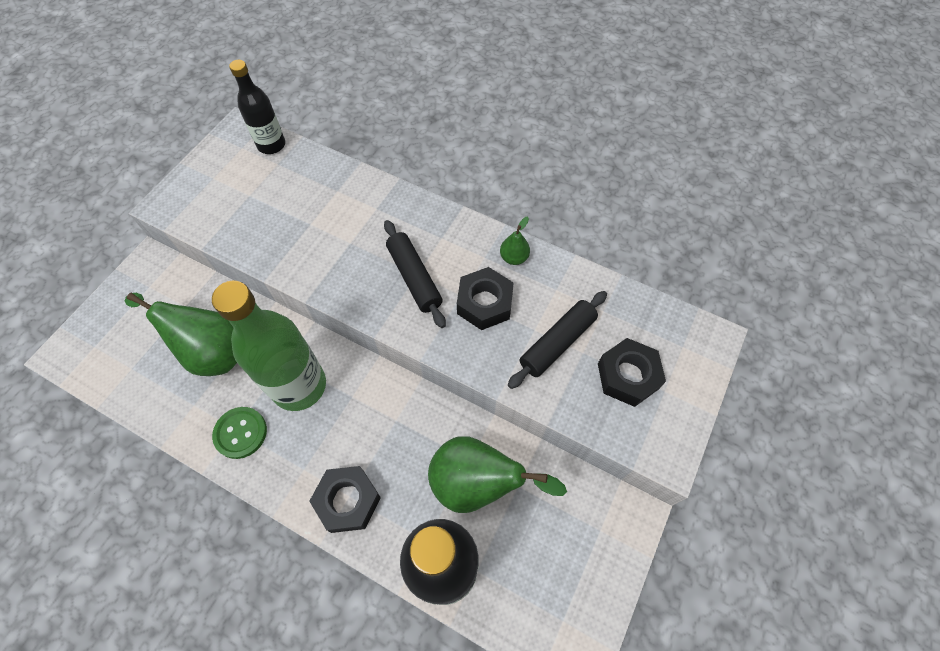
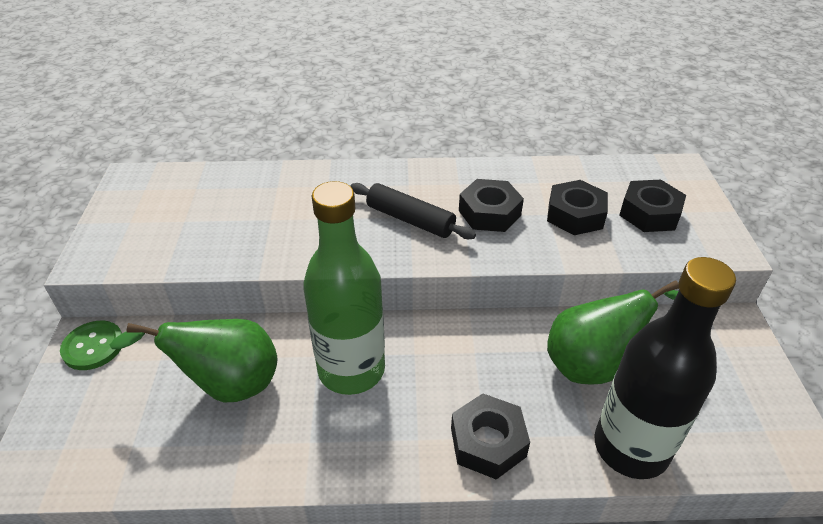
camera: 30 degrees left, 20 degrees down
(240, 433) = (320, 442): green button -> green button (93, 346)
(271, 145) = (177, 177): black bottle -> none
(514, 257) = (484, 175): green pear -> none
(557, 343) = (575, 215): black rolling pin -> black nut

